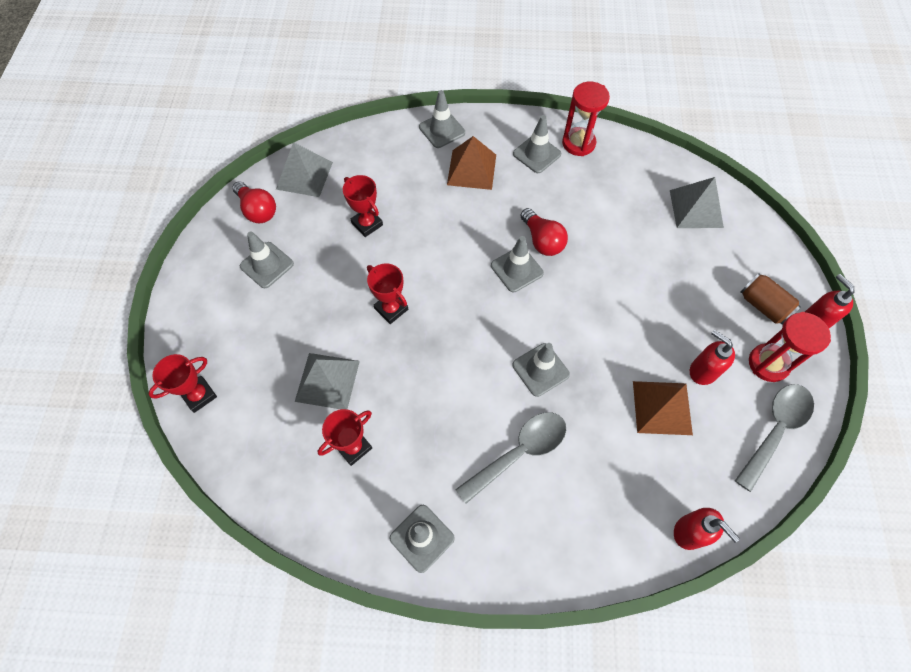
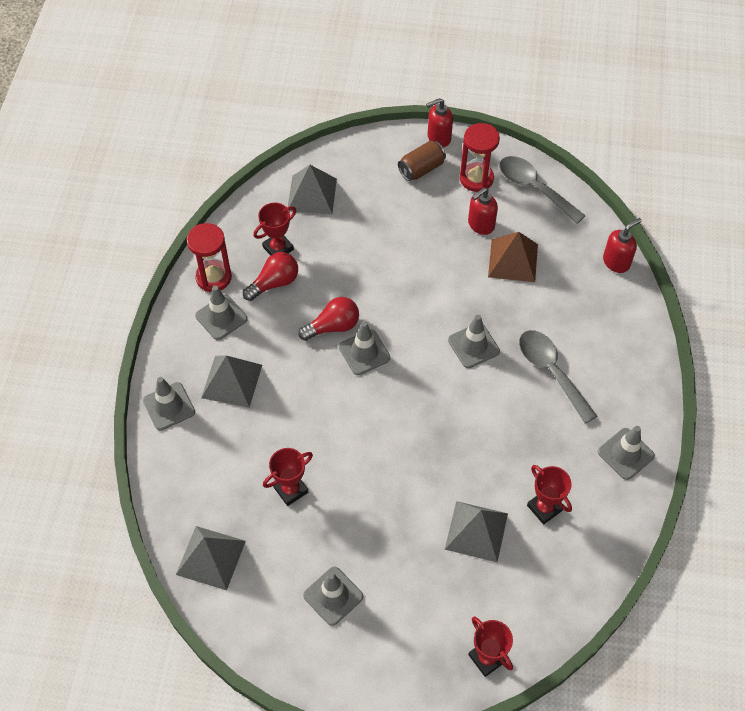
camera: 85 degrees left, 5 degrees down
(258, 210) = (255, 609): red light bulb -> red light bulb (274, 283)
(391, 309) = (399, 469): red trophy -> red trophy (278, 248)
(471, 169) = (232, 381): brown pyramid -> grey pyramid

